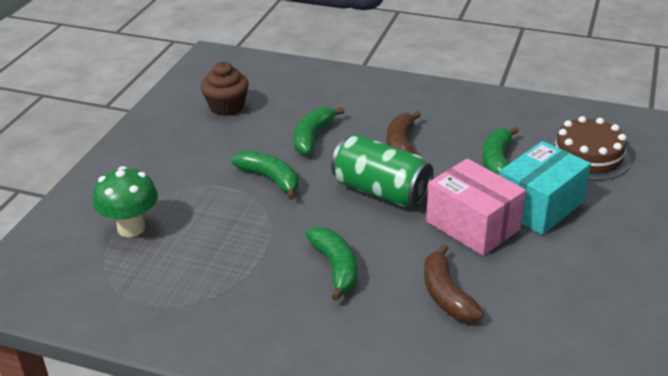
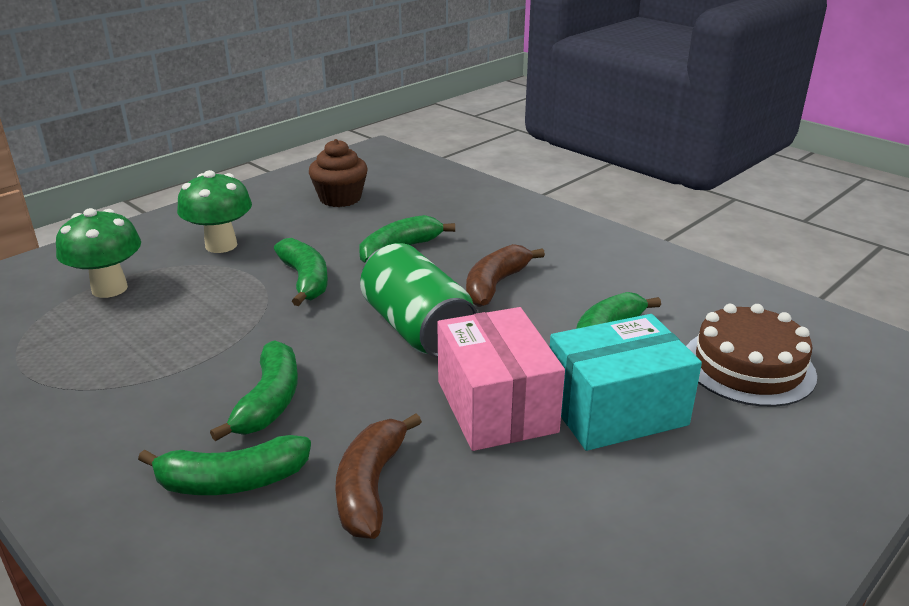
camera: 25 degrees right, 5 degrees down
(177, 170) = (221, 245): none -> green mushroom
(364, 320) = (232, 481): none -> green banana

